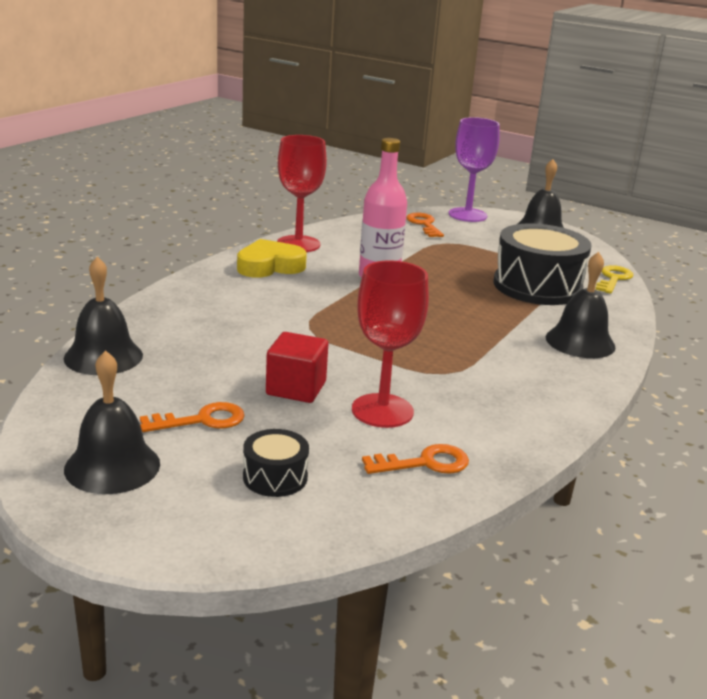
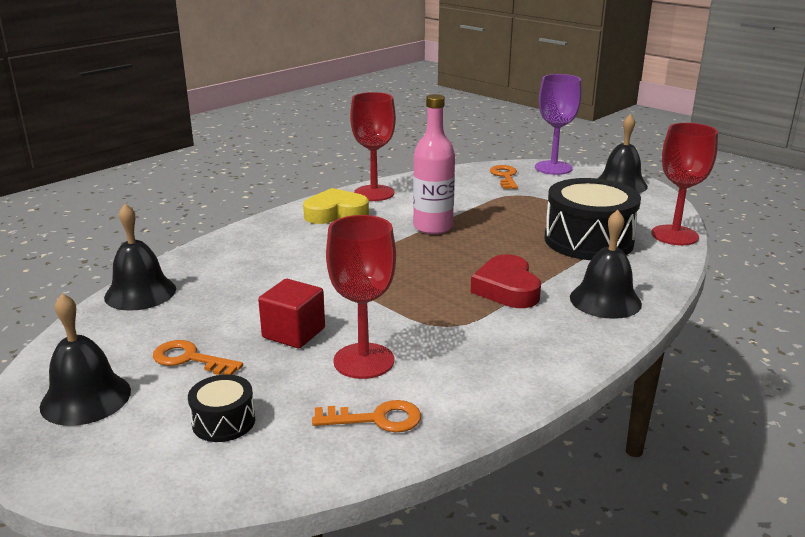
camera: 15 degrees right, 0 degrees up
(202, 420) = (190, 359): orange key -> orange key turned 150 degrees counterclockwise
(484, 335) = (507, 289): none -> red heart
(613, 279) = (674, 235): yellow key -> red goblet

